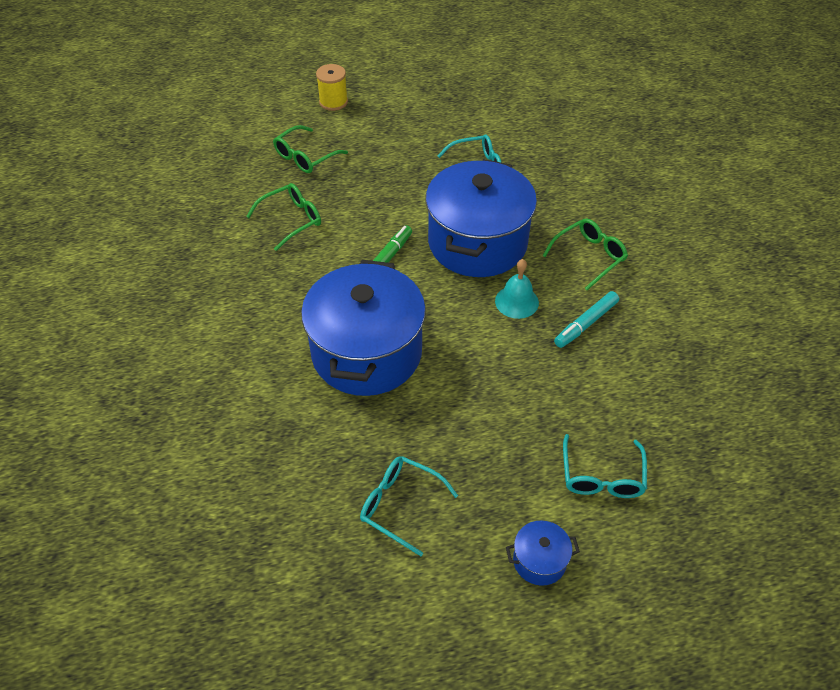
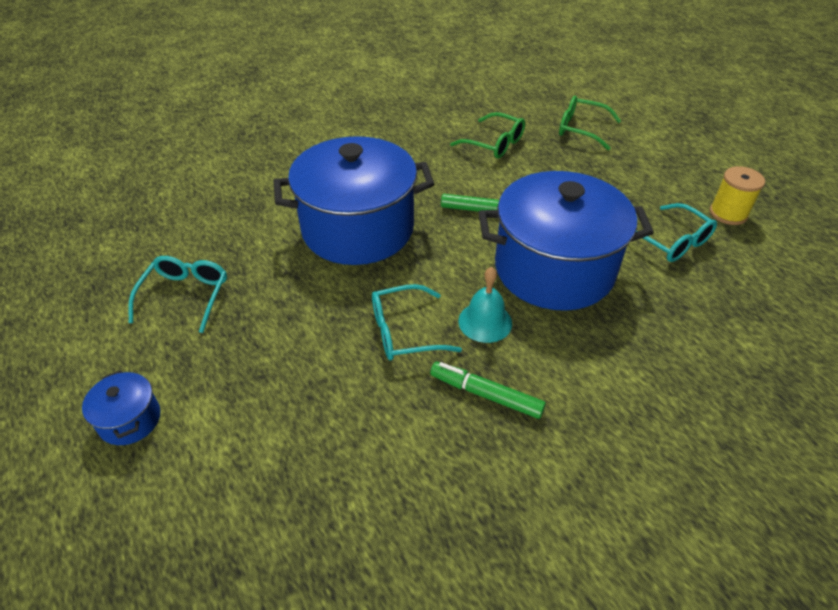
camera: 70 degrees right, 5 degrees down
(333, 102) = (672, 124): yellow spool -> yellow spool (728, 213)
(586, 324) = (485, 395): turquoise marker -> green marker
(589, 256) = (604, 375): green glasses -> none
(602, 476) = (253, 458): turquoise glasses -> turquoise glasses (404, 332)

